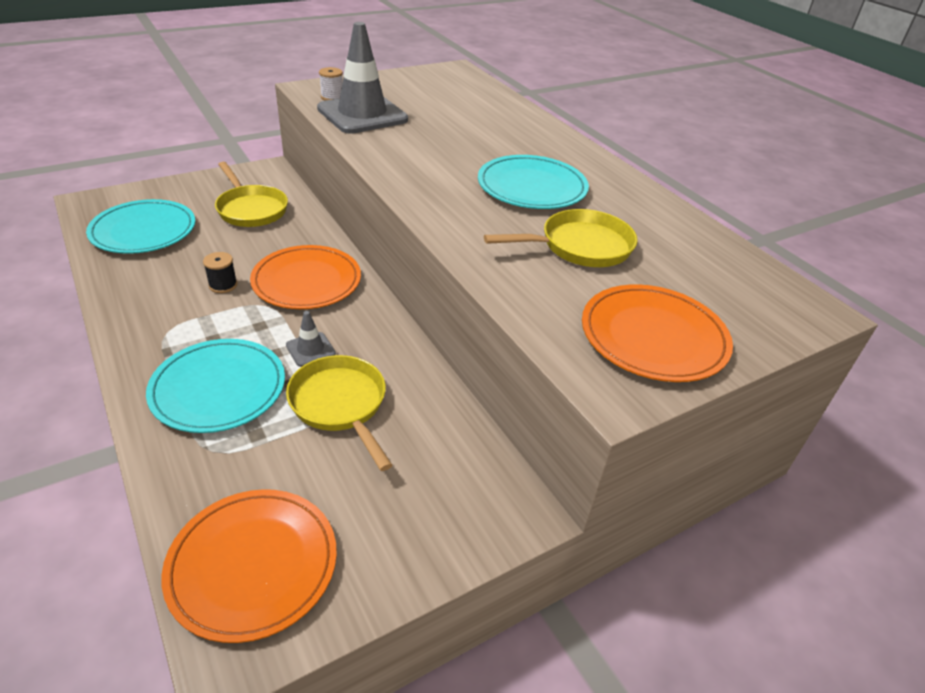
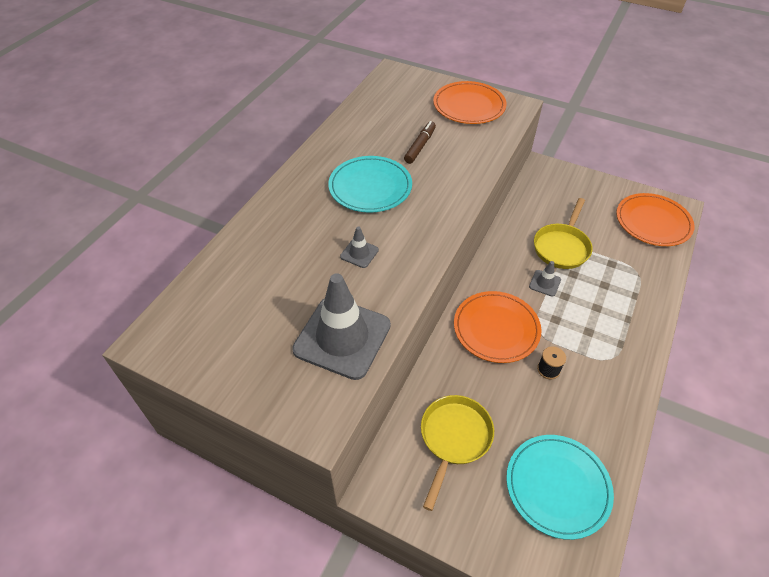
camera: 120 degrees left, 10 degrees up
(218, 389) = (610, 298): turquoise plate -> none
(332, 97) = (324, 387): white spool -> none
(441, 149) = (359, 253): none -> grey traffic cone
(580, 246) = (420, 146): yellow pan -> brown marker

